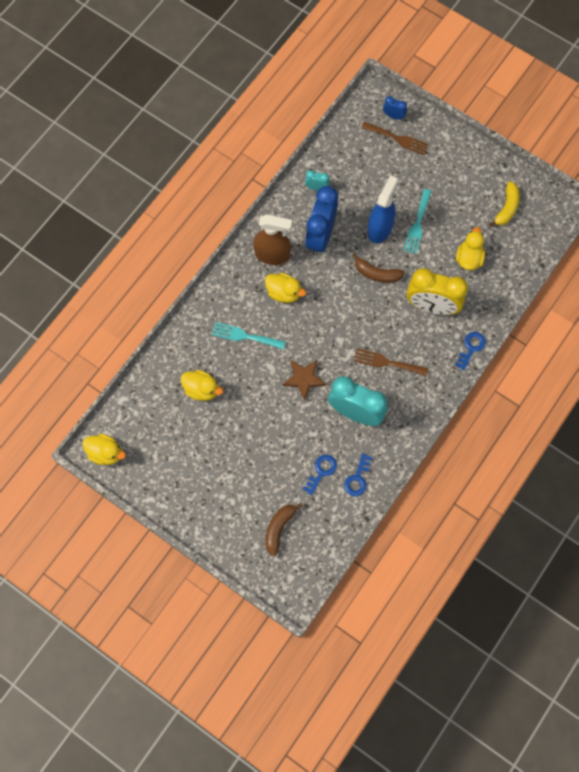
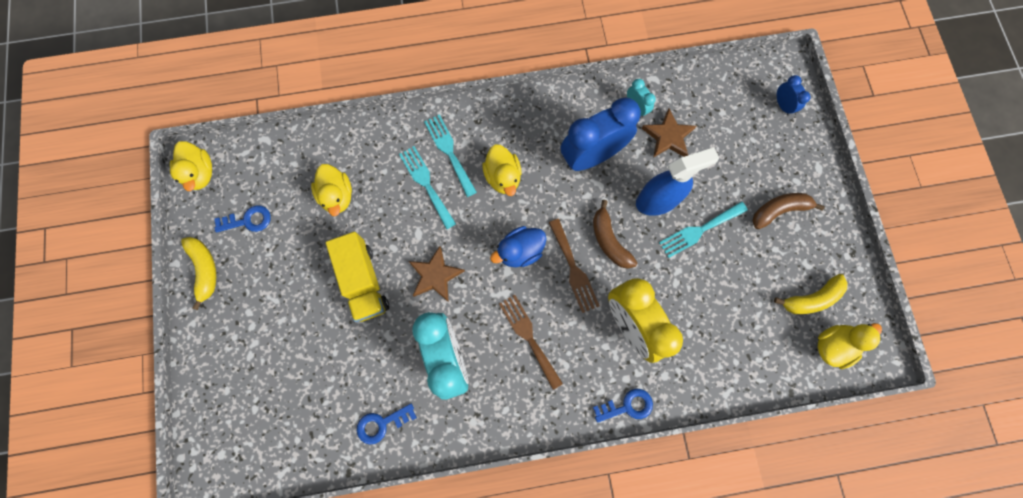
camera: 45 degrees right, 5 degrees up
(171, 499) = (205, 270): none -> yellow banana
(239, 307) = (449, 152): none -> turquoise fork
(268, 419) = (363, 281): none -> yellow truck
(272, 255) = (530, 132): brown spray bottle -> none
(279, 528) = (262, 396): brown banana -> brown banana (779, 210)
(321, 472) = (356, 381): blue key -> blue key (248, 220)
(335, 323) = (520, 251): none -> blue duck
(350, 188) = (668, 136): none -> brown star
(397, 139) = (764, 130): brown fork -> brown fork (573, 269)
(469, 258) = (718, 312): yellow duck -> yellow duck (832, 345)

